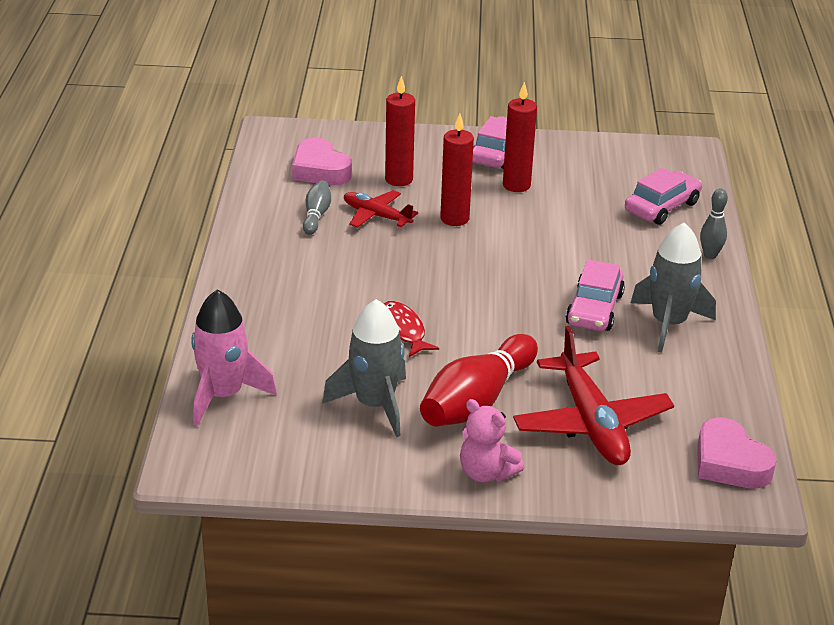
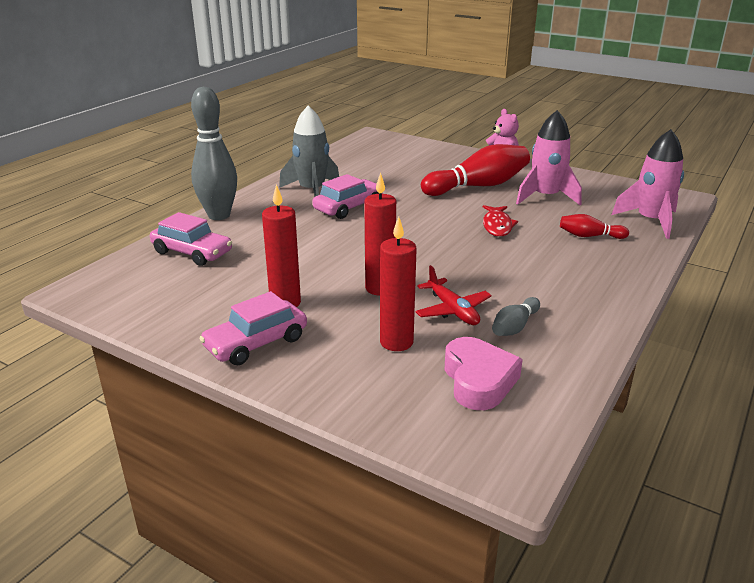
camera: 150 degrees left, 5 degrees down
(290, 344) = (589, 236): none -> red bowling pin
(374, 405) = (546, 197): grey rocket -> pink rocket
(591, 423) = (421, 167): red plane -> none
(662, 207) = (192, 252): pink car -> pink car turned 135 degrees counterclockwise
(710, 255) = (219, 215): grey bowling pin -> grey bowling pin, size x2.02
(729, 463) = (369, 144): pink heart -> none

